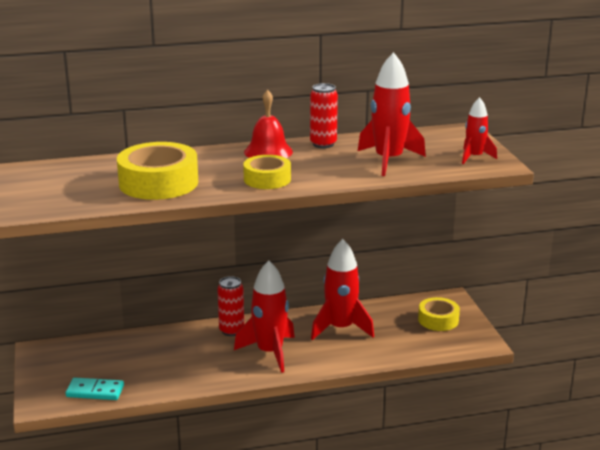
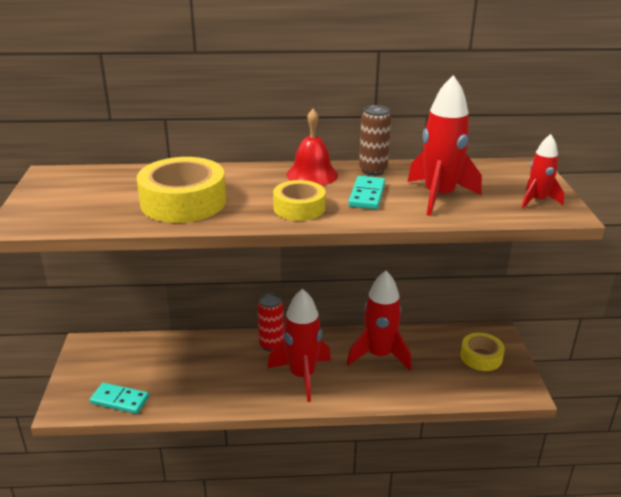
camera: 10 degrees right, 5 degrees up
(323, 144) = (373, 170): red can -> brown can
(324, 164) = (367, 195): none -> turquoise domino

